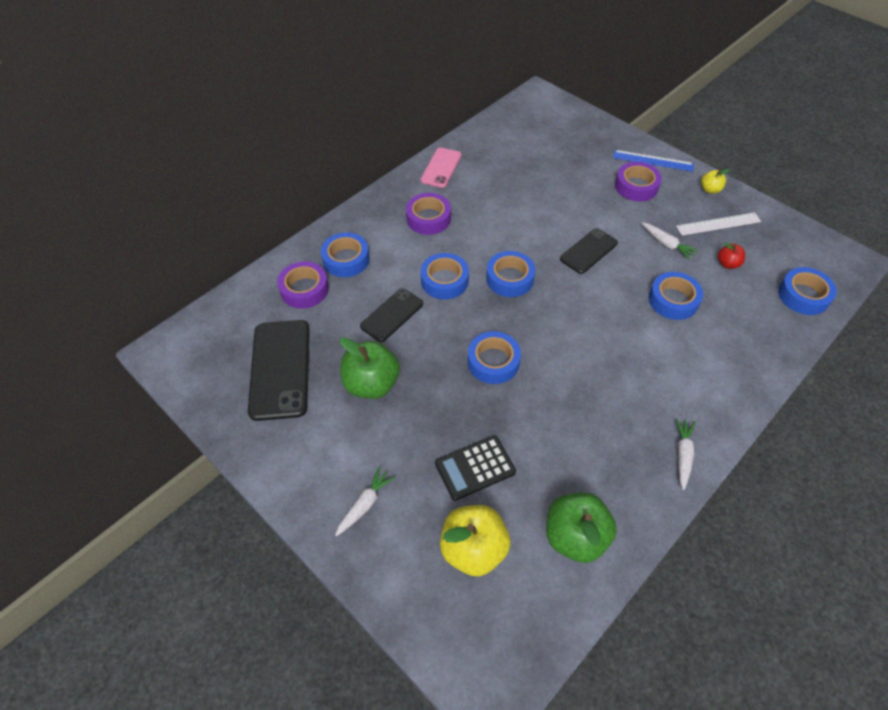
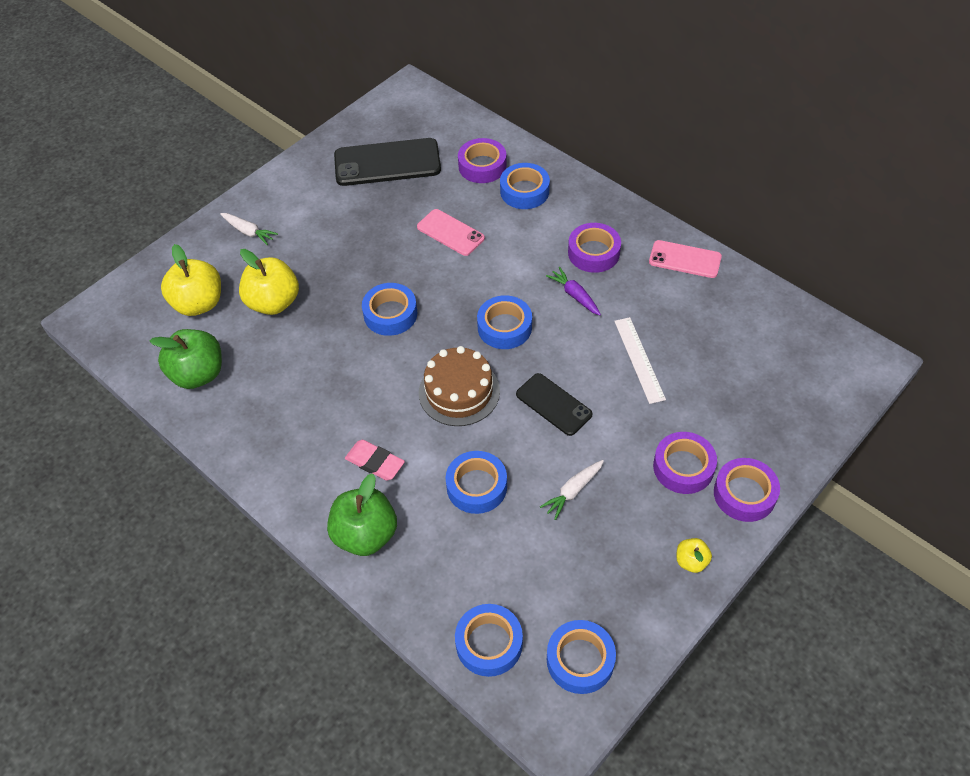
camera: 90 degrees right, 0 degrees up
(372, 384) = (368, 225): green apple -> green apple (365, 535)
(392, 315) = (450, 232): black phone -> pink phone
(444, 281) = (498, 271): blue tape -> blue tape (580, 660)
(475, 232) = (575, 295): none -> purple carrot
(475, 468) = (273, 302): black calculator -> yellow apple
(581, 310) = (459, 392): none -> brown cake
(653, 161) = (744, 494): blue ruler -> purple tape
(662, 370) = (375, 462): none -> pink eraser
(683, 455) = (269, 469): white carrot -> none
(718, 224) = (618, 560): white ruler -> white ruler (639, 359)
(727, 264) = (542, 559): red apple -> none

